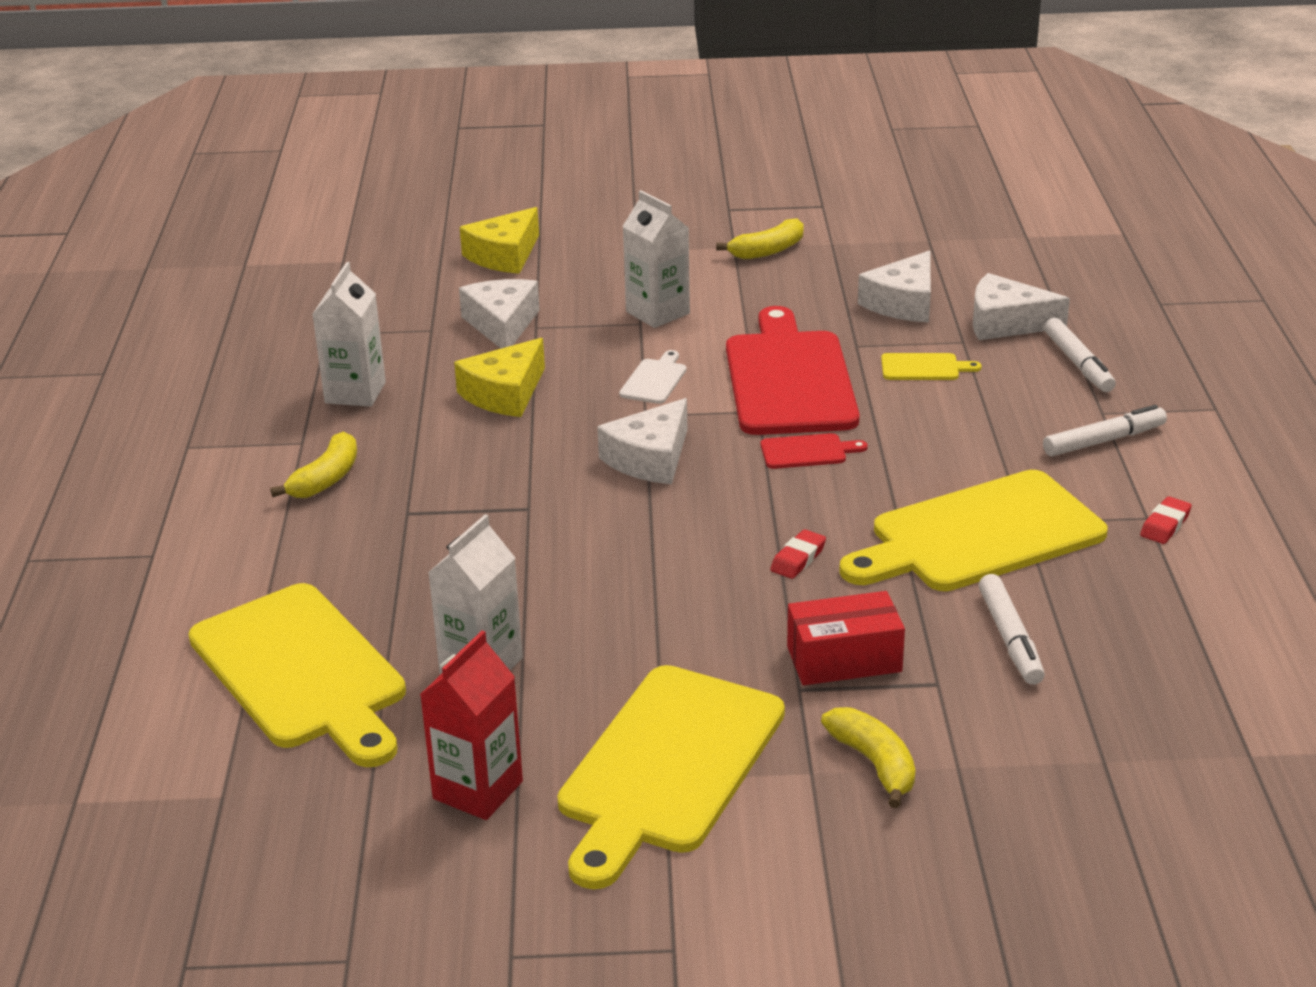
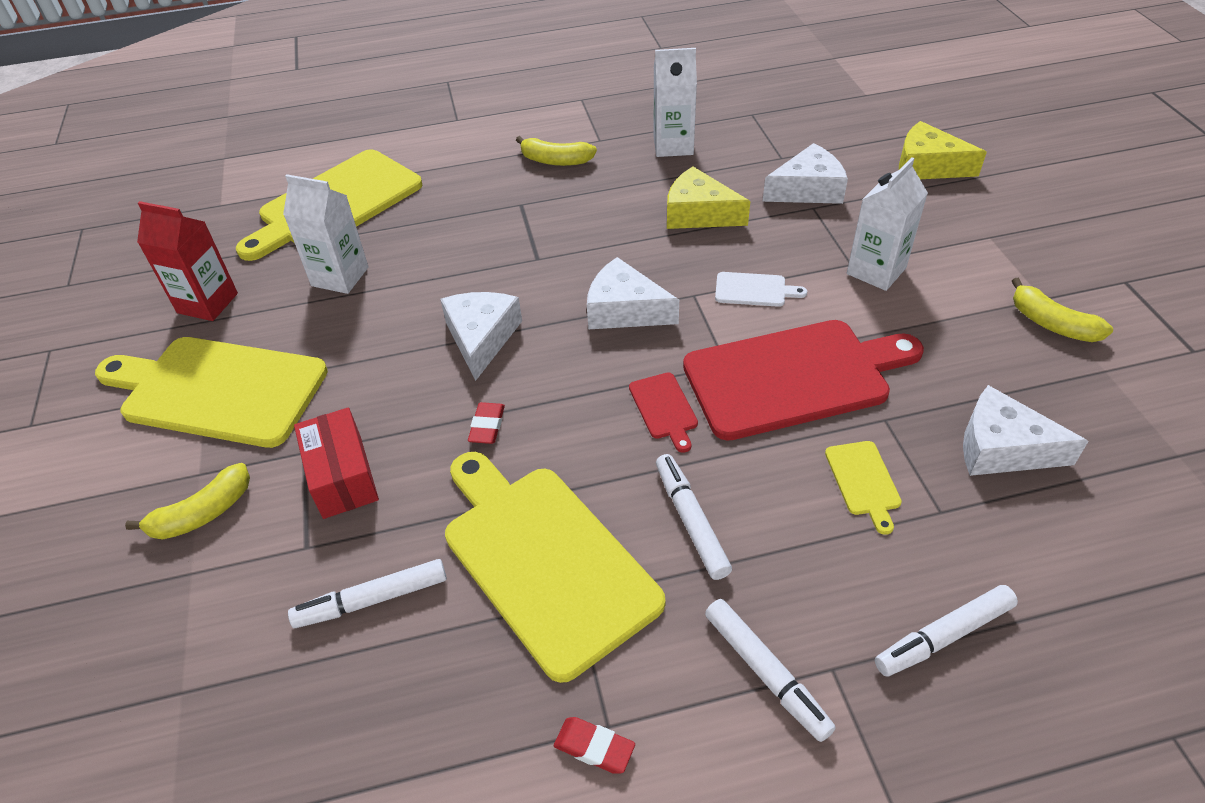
camera: 80 degrees right, 15 degrees up
(798, 559) = (487, 426): red eraser -> red eraser turned 75 degrees clockwise
(950, 454) = (691, 521): none -> white marker
(1006, 323) = (1009, 551): white cheese -> white cheese (481, 338)

